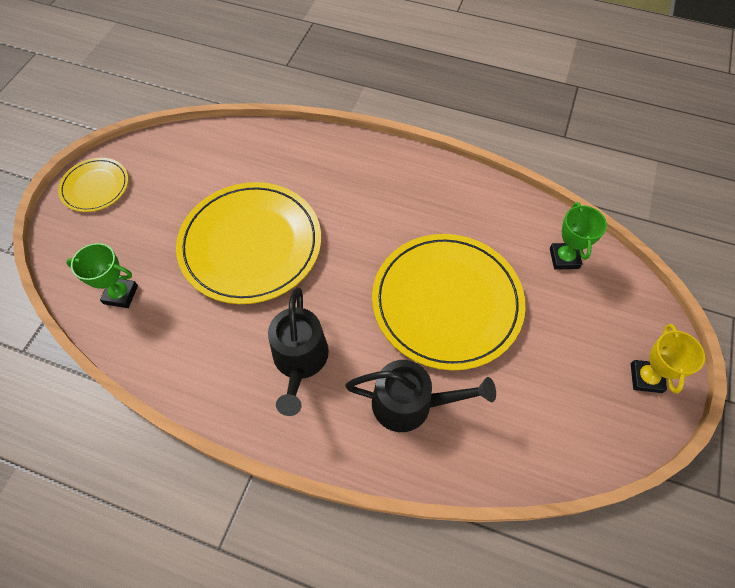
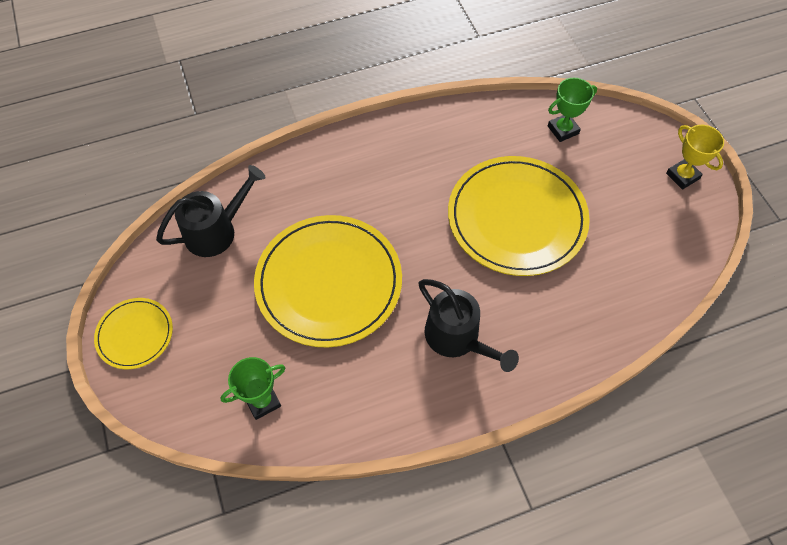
camera: 40 degrees left, 0 degrees up
(411, 404) = (561, 306): black watering can -> black watering can (217, 230)
(564, 258) = (563, 130): green trophy -> green trophy turned 75 degrees counterclockwise

